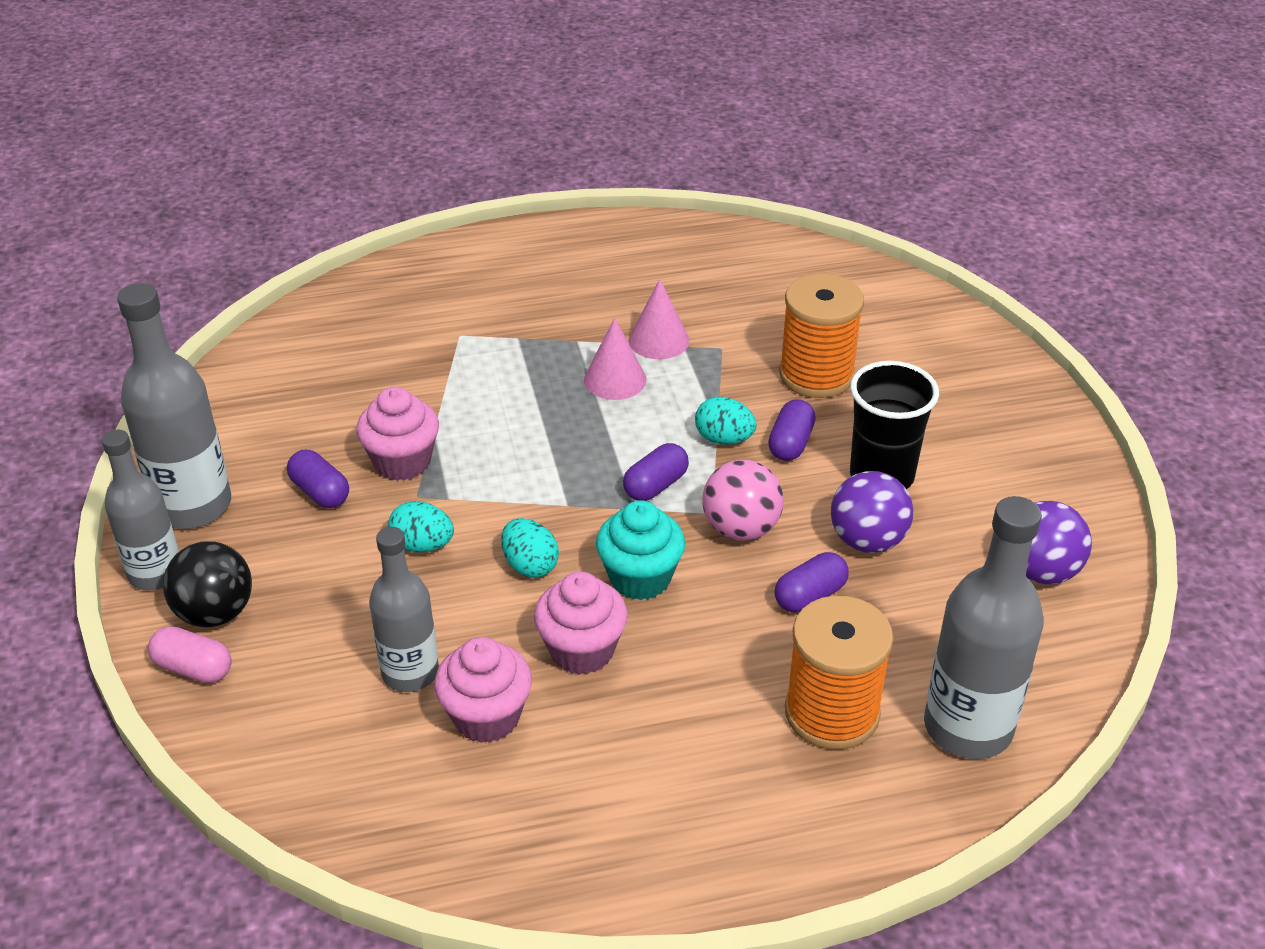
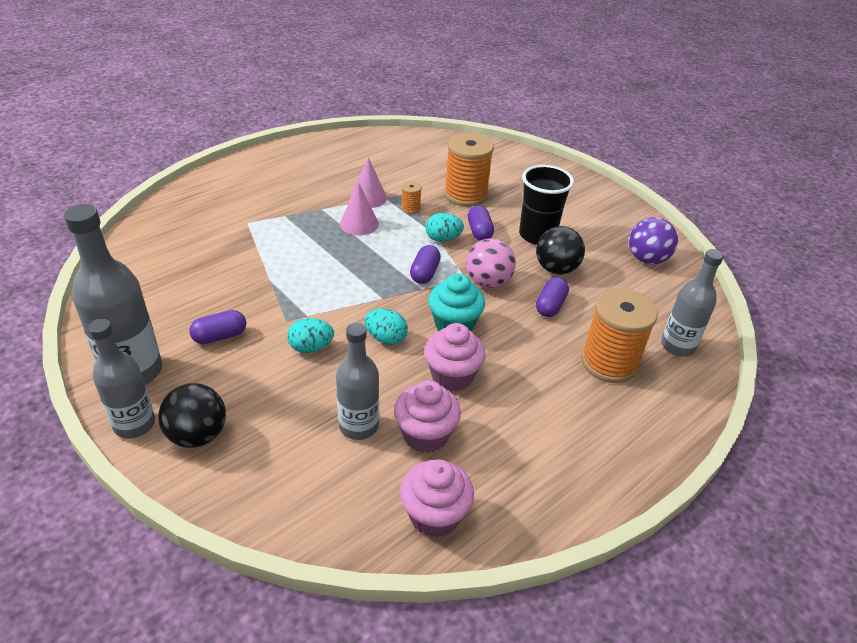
camera: 30 degrees left, 0 degrees up
(193, 668) = (206, 477): pink capsule -> none
(320, 492) = (220, 336): purple capsule -> purple capsule turned 45 degrees counterclockwise
(402, 462) = (262, 303): pink cupcake -> pink cupcake (434, 515)
(711, 375) = (410, 208): none -> orange spool
(867, 540) = (556, 269): purple ball -> black ball
(968, 727) = (677, 346): grey bottle -> grey bottle, size x0.66

